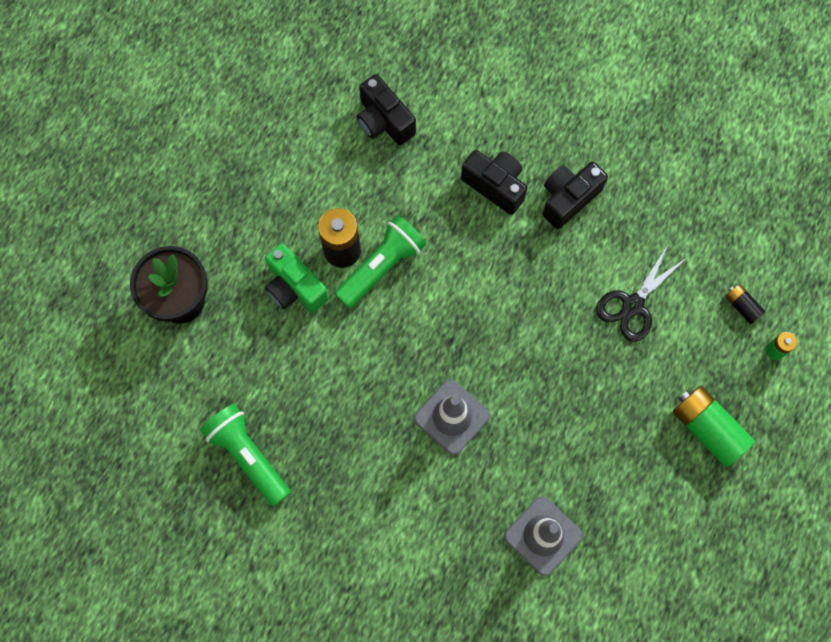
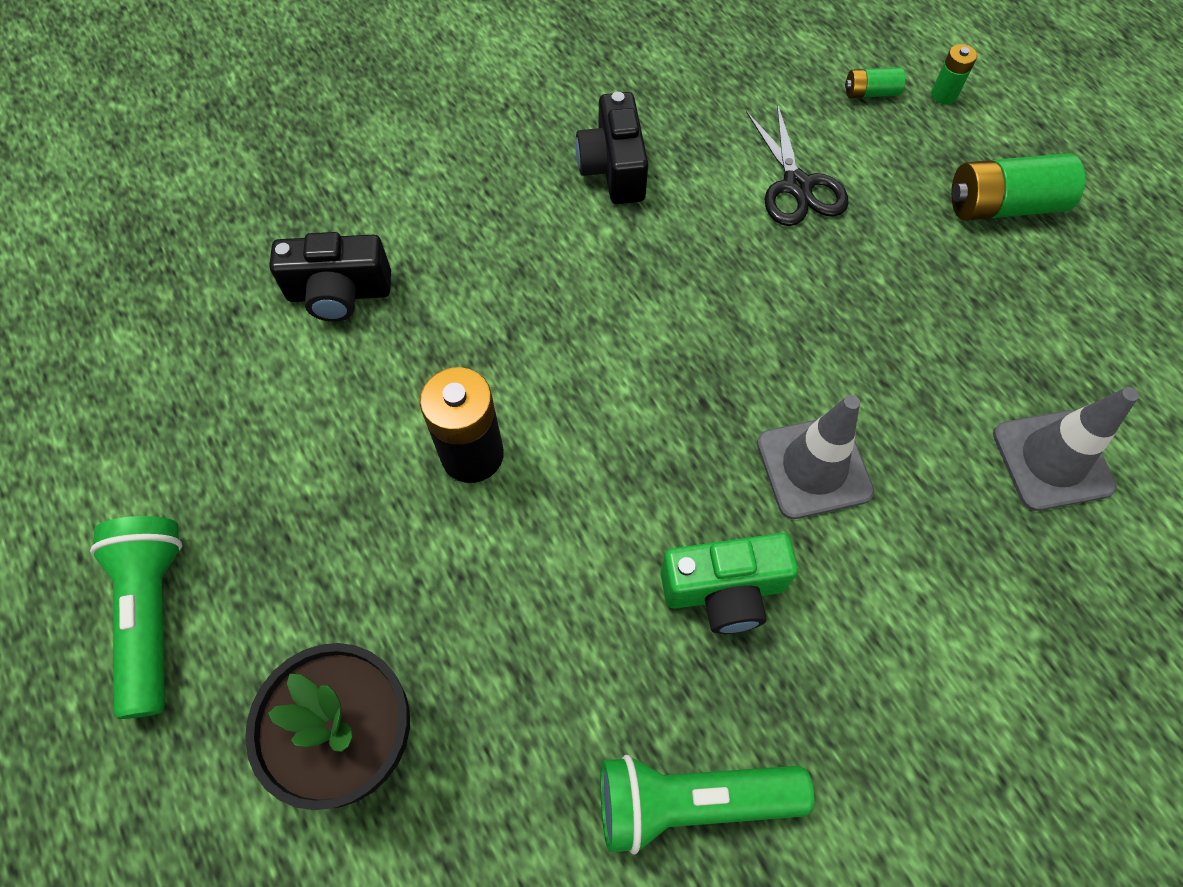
camera: 55 degrees left, 10 degrees down
(295, 287) = (475, 552): green camera -> green camera (724, 591)
(382, 266) = (535, 419): green flashlight -> green flashlight (154, 614)
(495, 185) = (534, 229): black camera -> none
(742, 306) = (870, 93): black battery -> green battery

